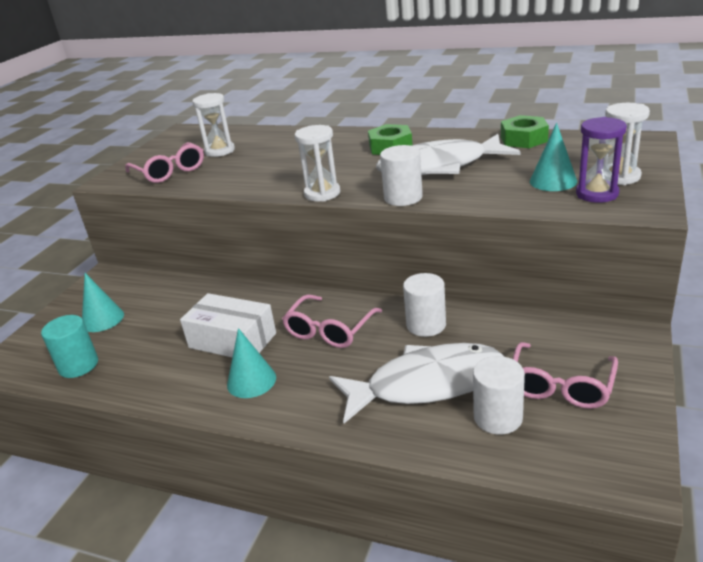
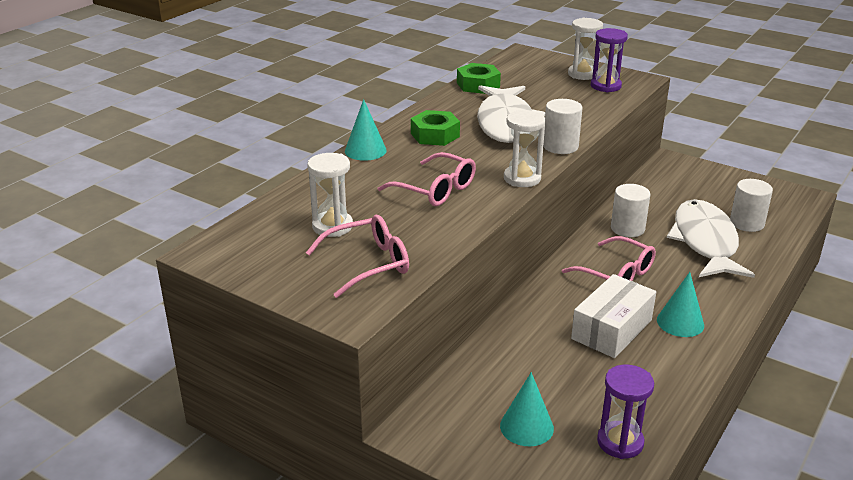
camera: 80 degrees left, 0 degrees up
(78, 365) = (620, 442): turquoise cylinder -> purple hourglass
(553, 181) = (573, 93): turquoise cone -> turquoise cone (365, 150)
(560, 386) = (718, 196): pink glasses -> pink glasses (435, 190)

